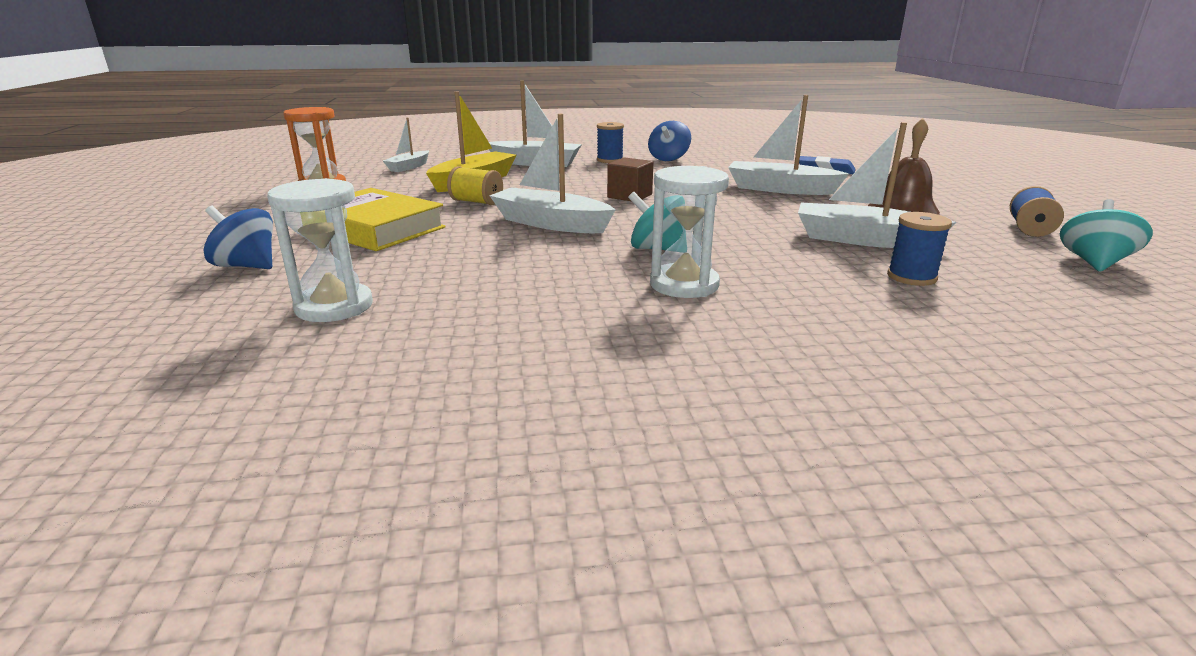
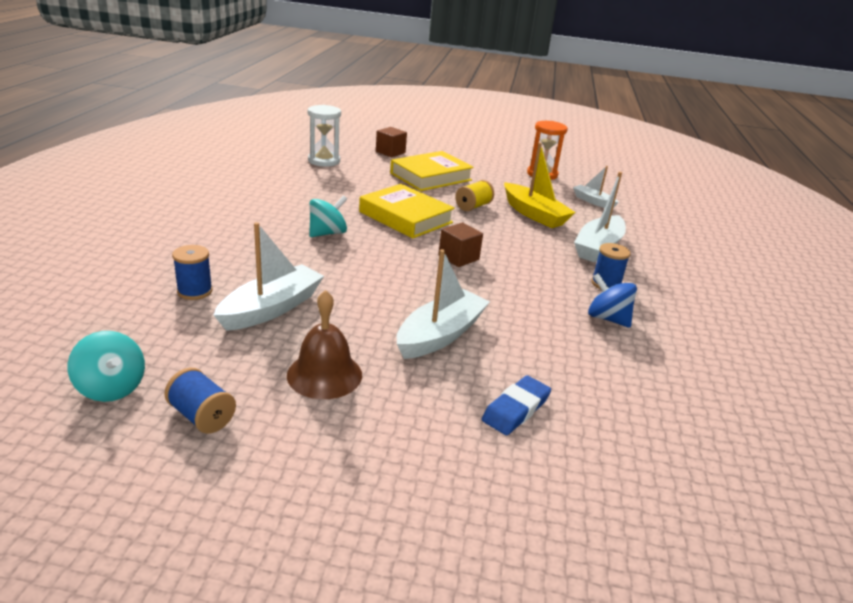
camera: 105 degrees right, 5 degrees up
(247, 266) = (390, 152): blue spinning top -> brown cube
(551, 223) = (405, 217): white boat -> yellow book
(684, 285) = (267, 224): white hourglass -> none

